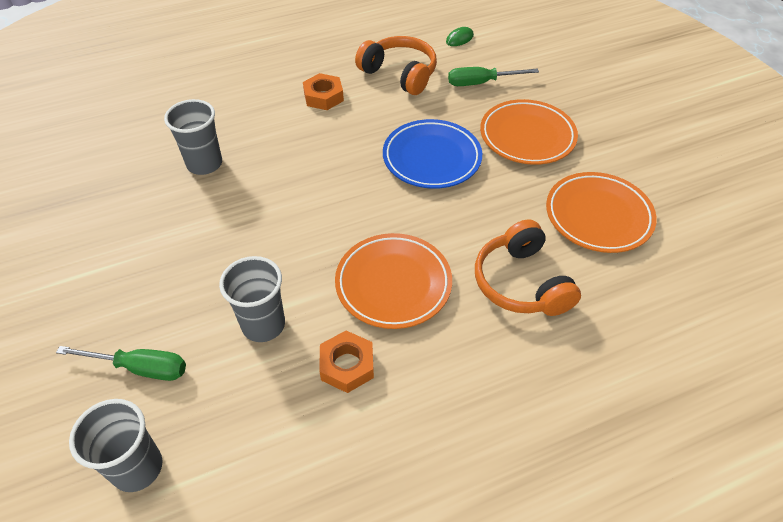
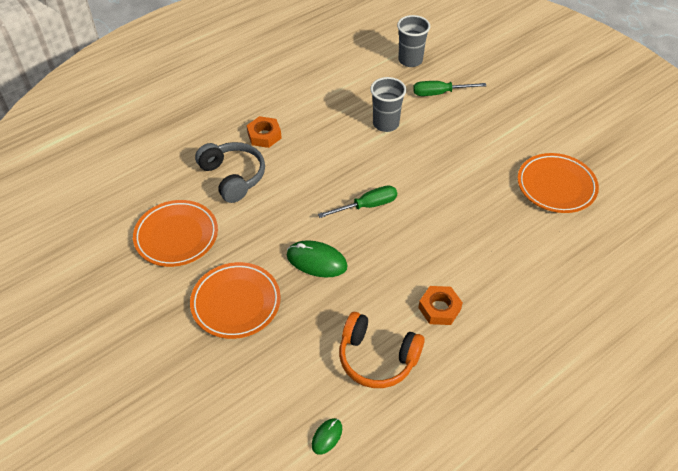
camera: 165 degrees right, 0 degrees up
(204, 164) = (496, 216): grey cup -> none
(347, 365) = (328, 115): orange nut -> orange nut (264, 135)
(393, 284) = (316, 160): orange plate -> orange plate (556, 186)
(431, 158) = (316, 261): blue plate -> green mouse
(481, 83) = (289, 364): green screwdriver -> green screwdriver (367, 206)
(521, 283) = (233, 177): orange headphones -> grey headphones

